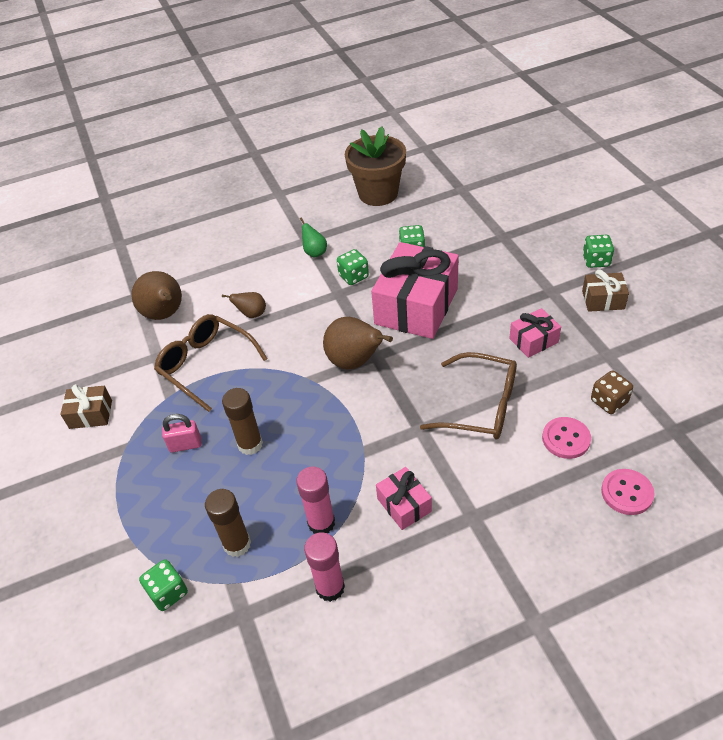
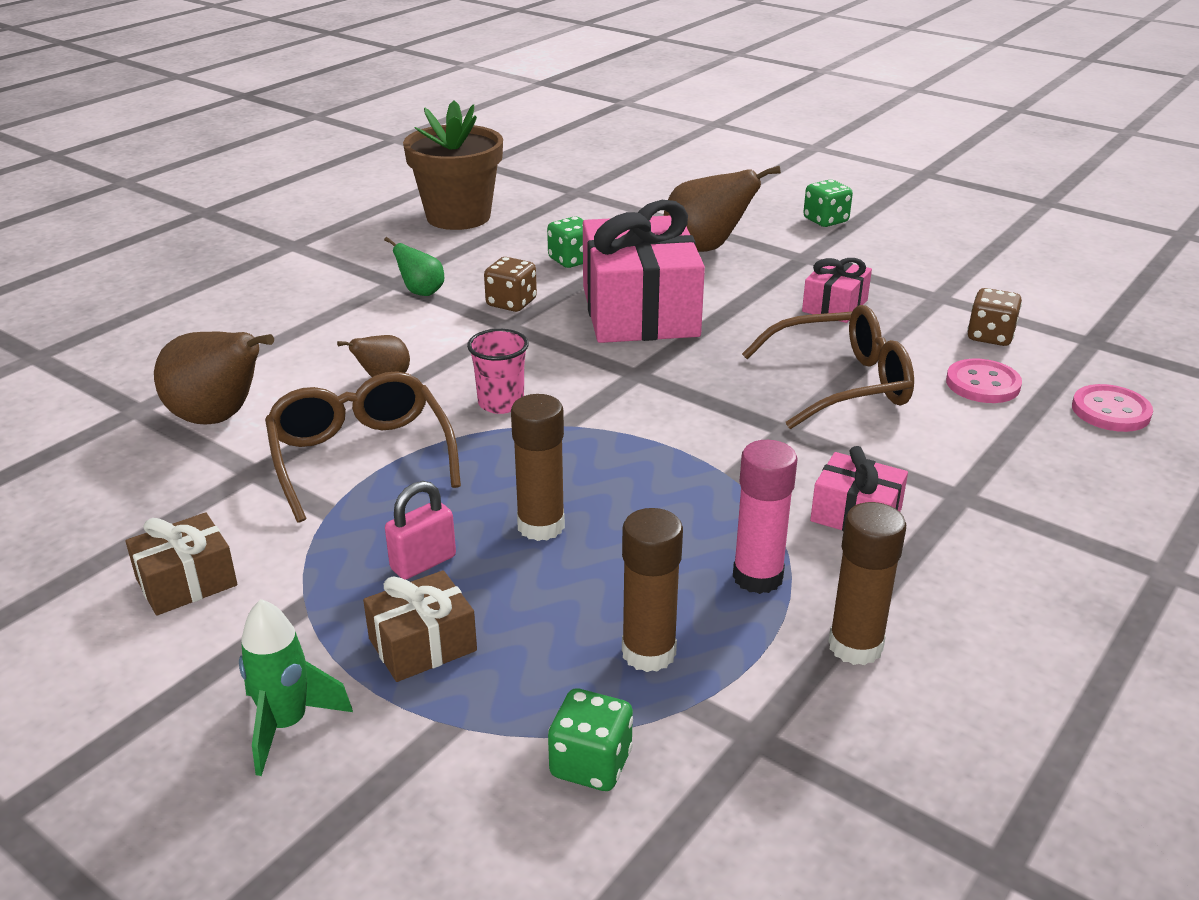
camera: 35 degrees left, 15 degrees down
(76, 512) = (286, 725): none -> green rocket
(206, 365) = (360, 457): brown glasses -> brown glasses turned 60 degrees clockwise
(293, 352) = (501, 403): none -> pink cup
(330, 587) = (855, 646): pink glue stick -> brown glue stick
(353, 276) = (511, 303): green dice -> brown dice
(355, 362) = (612, 388): brown pear -> brown pear (706, 248)
(603, 300) = (874, 251): brown gift -> brown gift (422, 645)

